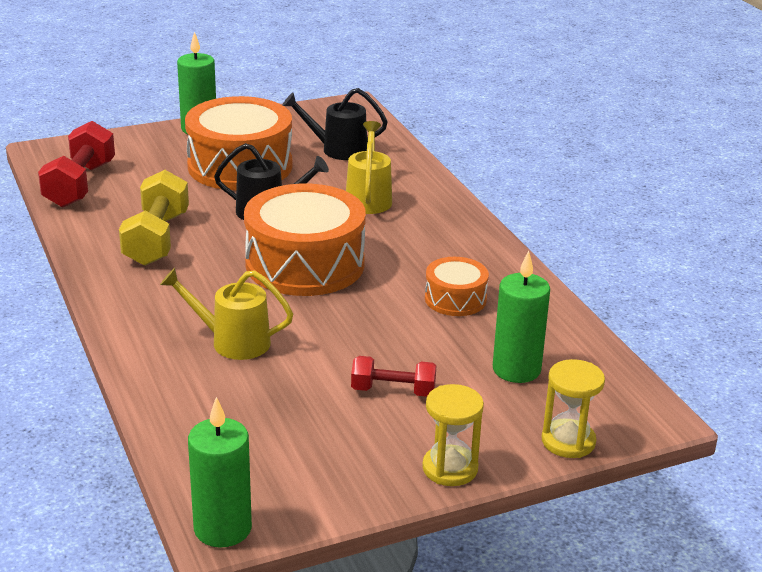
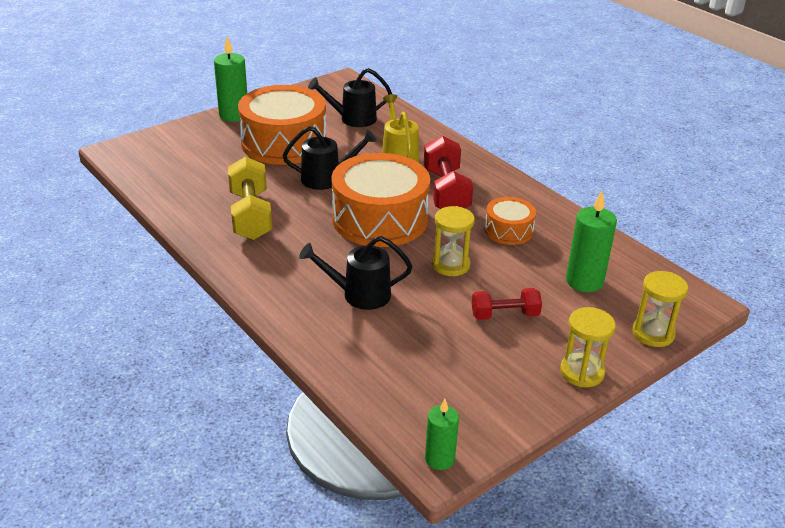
camera: 15 degrees left, 5 degrees up
(80, 184) = (161, 176): red dumbbell -> red dumbbell (446, 191)
(222, 528) = (439, 459): green candle -> green candle, size x0.63
(232, 342) = (359, 295): yellow watering can -> black watering can
(360, 326) = (450, 265): none -> yellow hourglass

